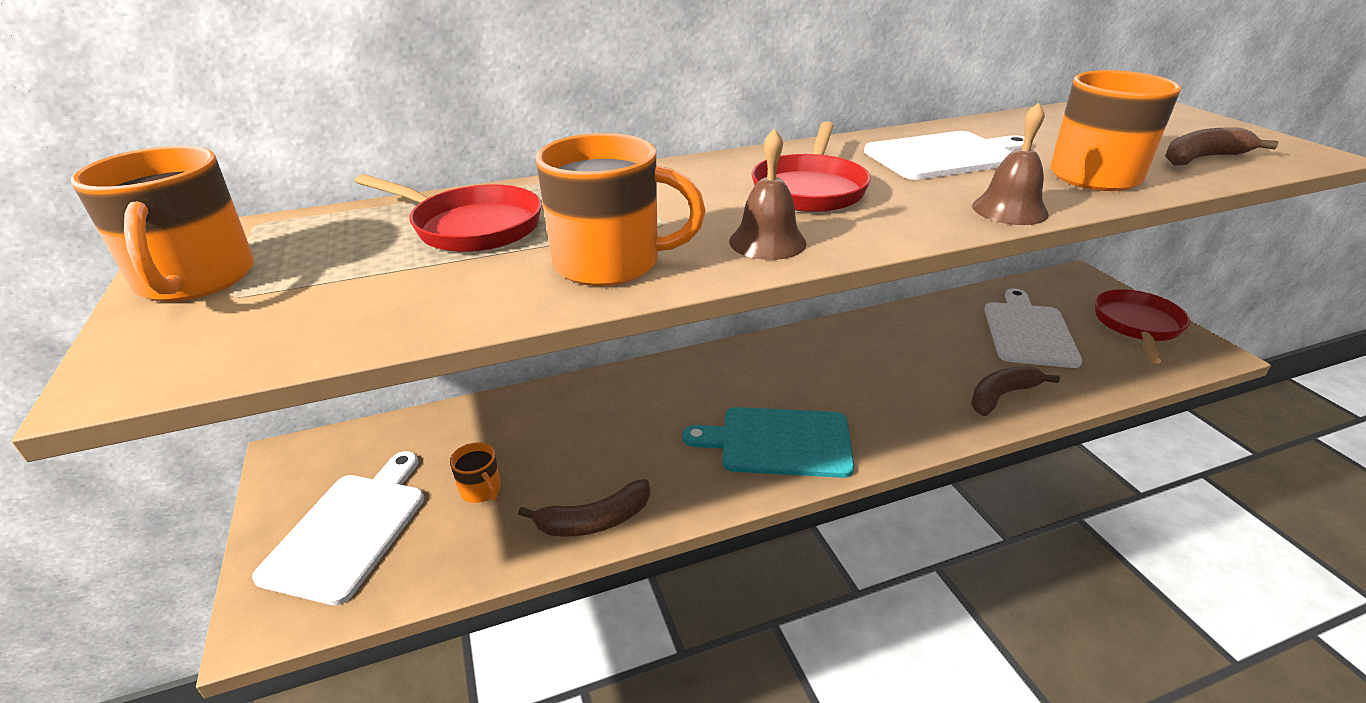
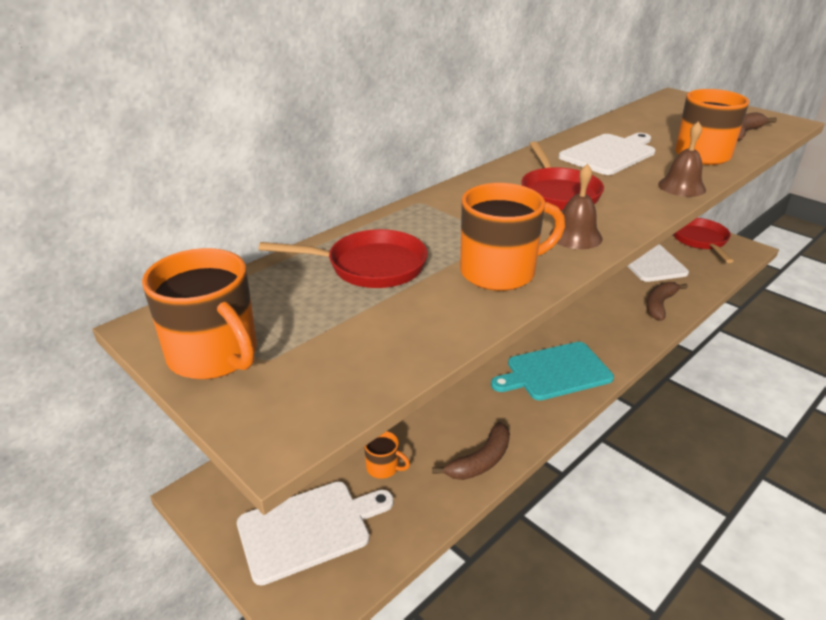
camera: 25 degrees left, 0 degrees up
(349, 530) = (309, 529): white cutting board -> white cutting board turned 75 degrees clockwise

